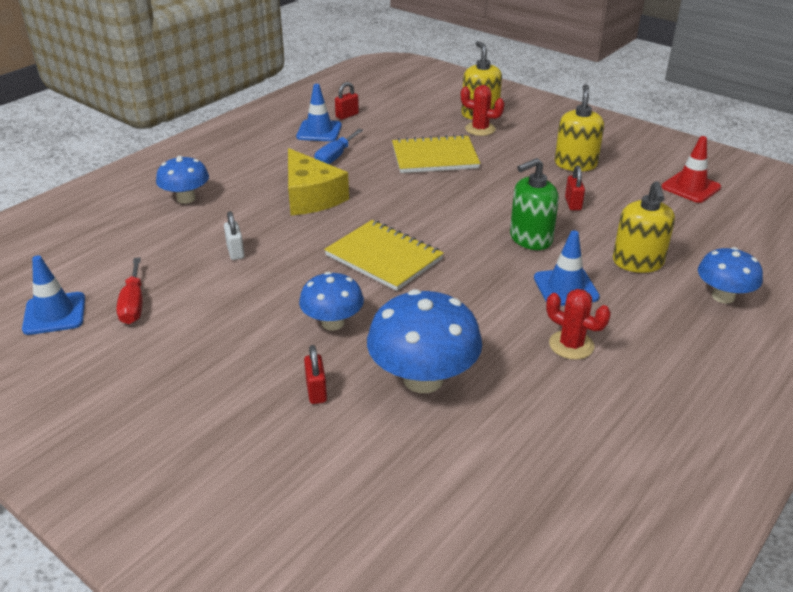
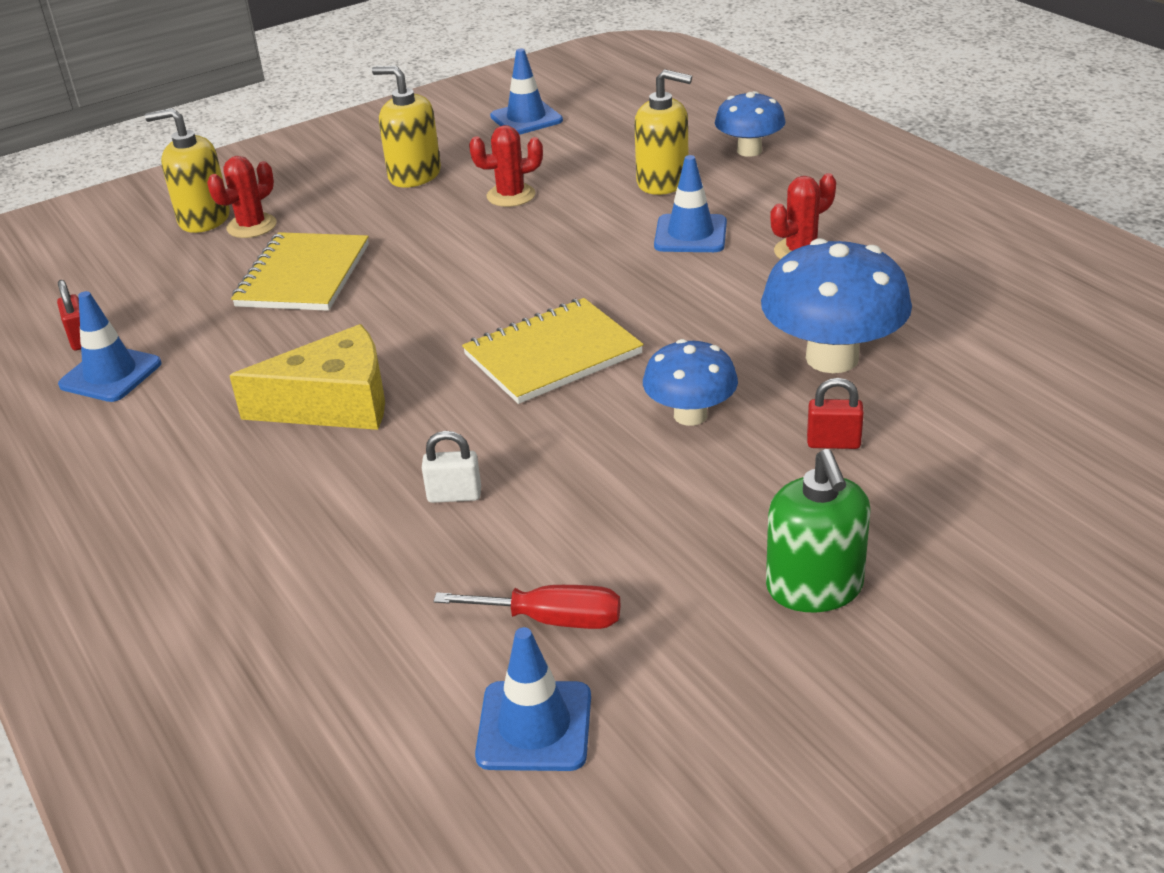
camera: 70 degrees left, 0 degrees up
(186, 198) = (232, 548): blue mushroom -> none
(335, 157) = (221, 367): blue screwdriver -> none
(530, 238) = (573, 238): green soap dispenser -> green soap dispenser (814, 587)
(573, 204) = (511, 195): red padlock -> red cactus
(690, 187) = (526, 118): red traffic cone -> blue traffic cone

